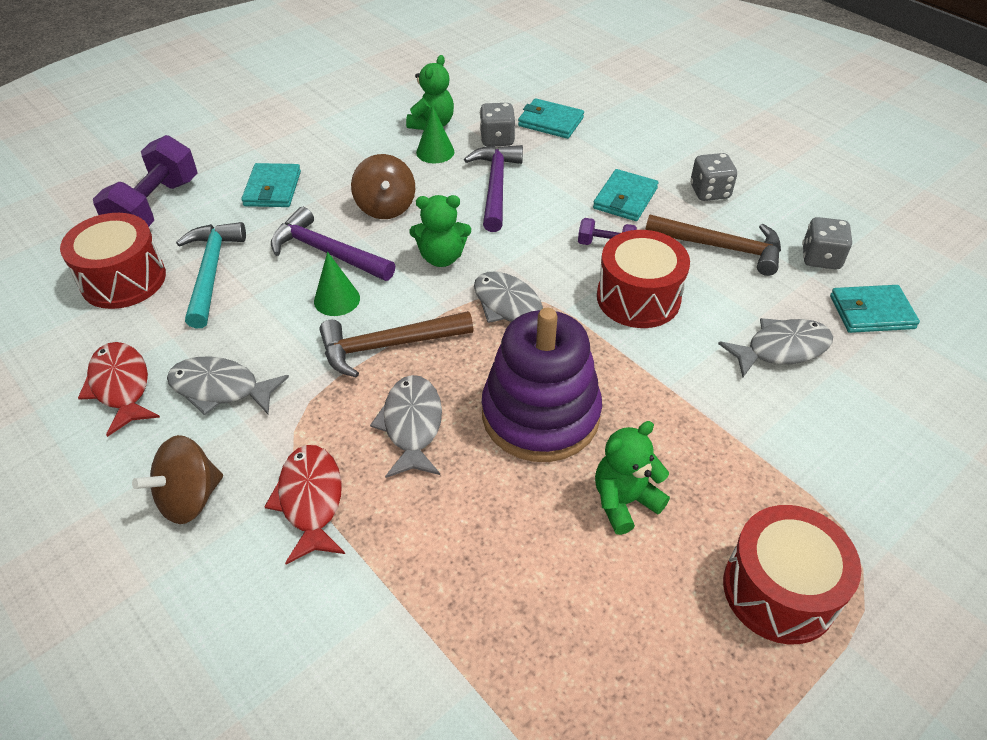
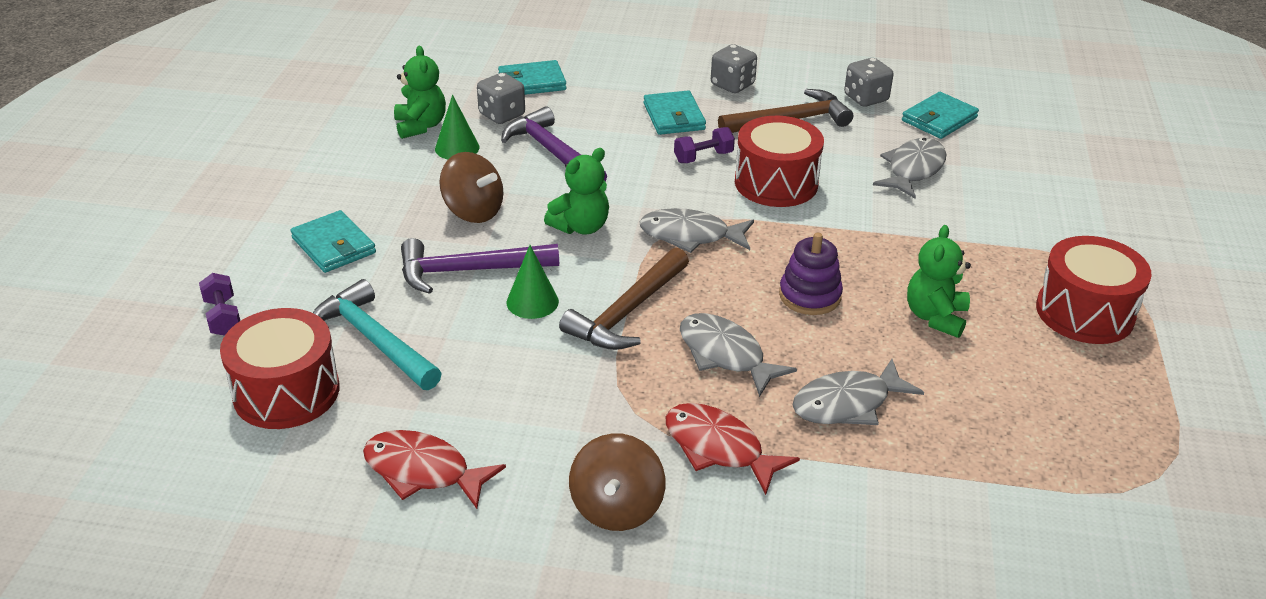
camera: 40 degrees left, 10 degrees down
(155, 207) = (223, 317): purple dumbbell -> purple dumbbell, size x0.50
(221, 388) = (524, 420): grey fish -> grey fish (847, 404)
(540, 415) = (810, 296): purple stacking toy -> purple stacking toy, size x0.53

